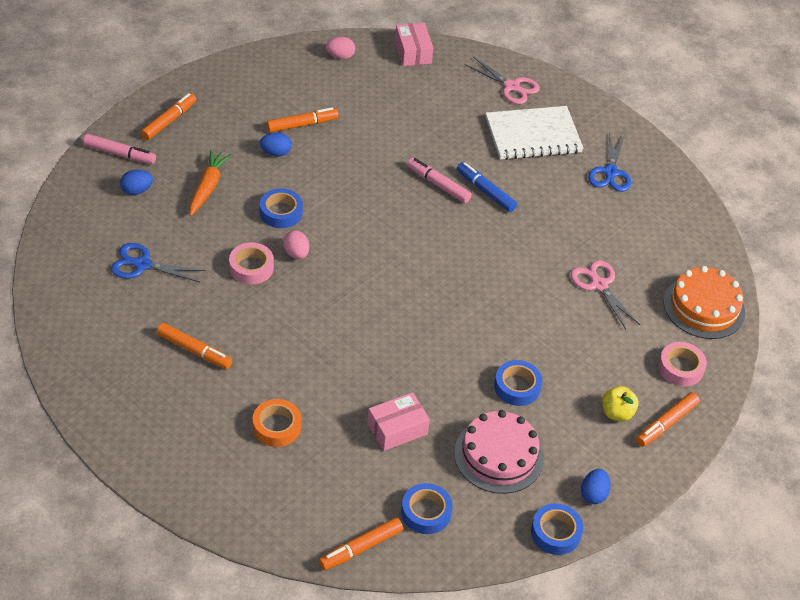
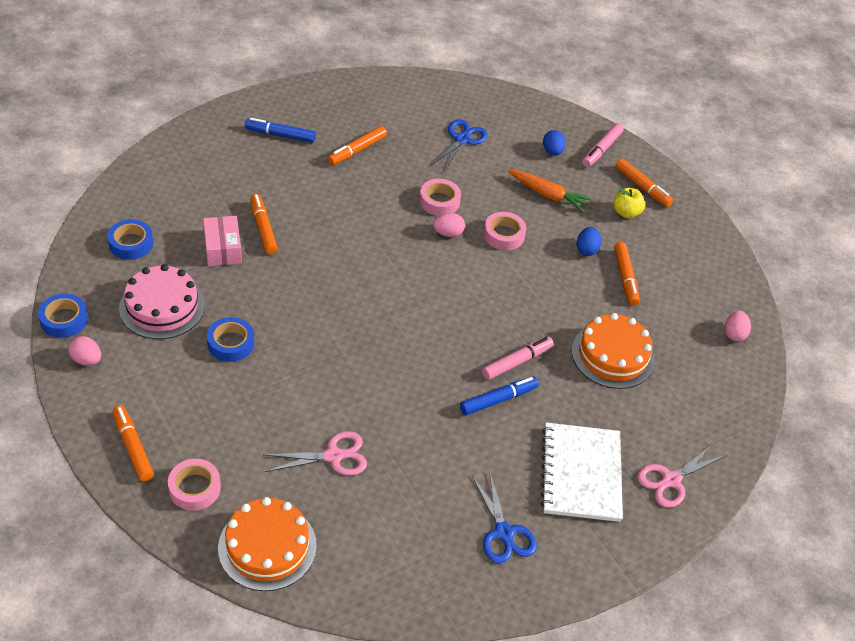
camera: 105 degrees right, 0 degrees up
(193, 426) = (280, 135): none -> blue marker
(276, 427) = (259, 179): orange tape -> none
(281, 212) = (503, 235): blue tape -> pink tape
(361, 548) = (120, 198): orange marker -> orange marker (263, 228)
(400, 126) = (613, 355): none -> orange cake
(413, 52) = (739, 401): pink box -> none
(593, 494) = (86, 360): blue egg -> pink egg
(610, 172) = (504, 532): blue scissors -> blue scissors turned 135 degrees counterclockwise
(617, 413) = (165, 410): yellow apple -> yellow apple (626, 212)

